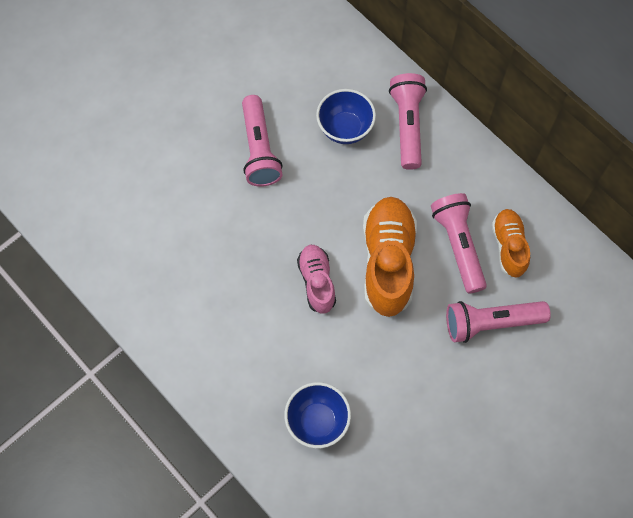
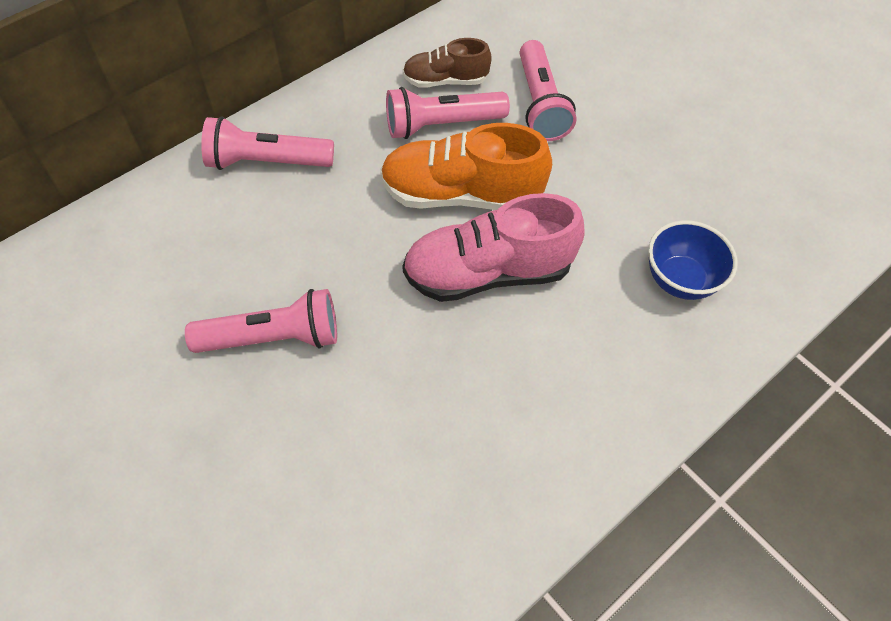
camera: 90 degrees left, 10 degrees down
(317, 282) = (488, 273): pink shoe -> pink shoe, size x1.71
(345, 129) = (258, 230): blue bowl -> none
(508, 246) = (445, 81): orange shoe -> brown shoe

